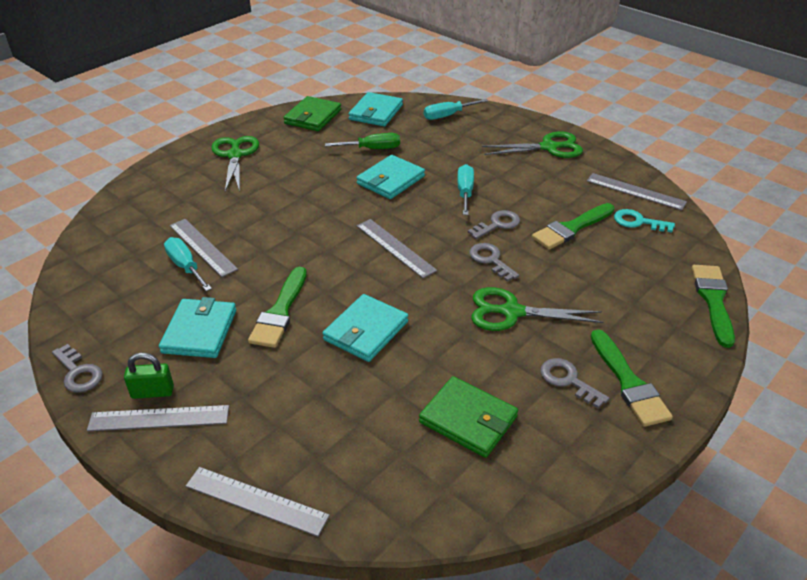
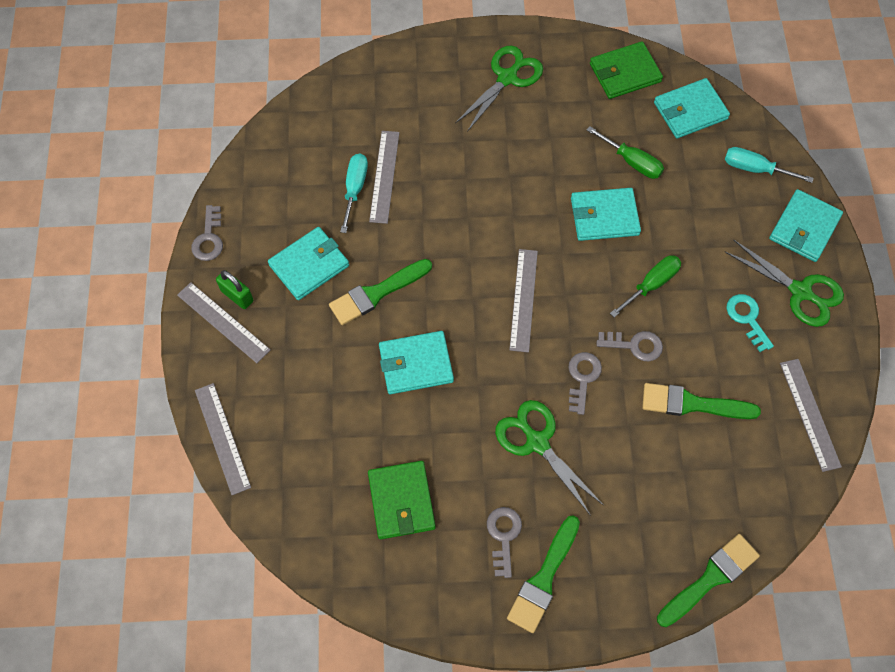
camera: 45 degrees right, 25 degrees up
(465, 192) = (651, 284): turquoise screwdriver -> green screwdriver
(510, 123) = (804, 228): none -> turquoise wallet
(638, 222) = (762, 449): turquoise key -> turquoise key (747, 318)

